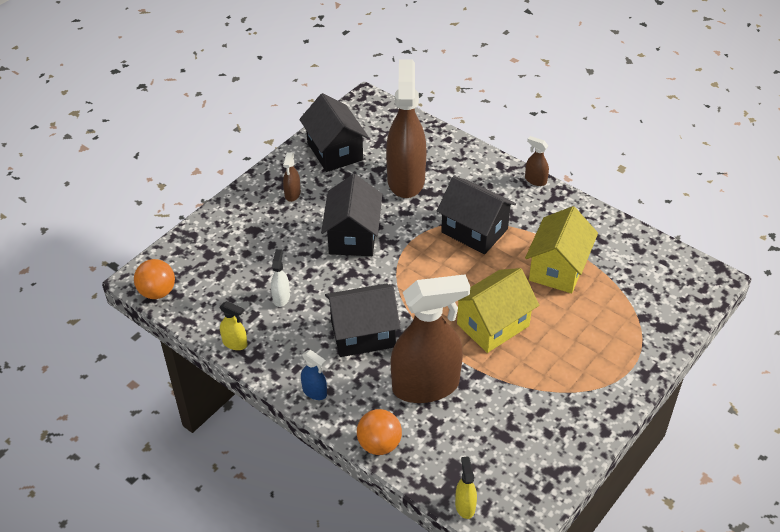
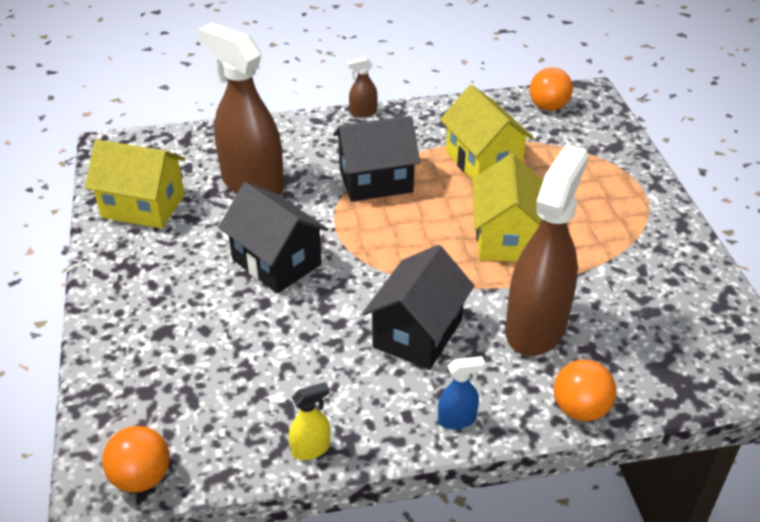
camera: 50 degrees left, 5 degrees down
(281, 297) = (291, 367): white spray bottle -> none
(292, 194) = (156, 271): brown spray bottle -> none
(335, 151) = (143, 206): black house -> yellow house
(465, 506) = (716, 390): yellow spray bottle -> none
(665, 265) = (548, 107): none -> orange ball

